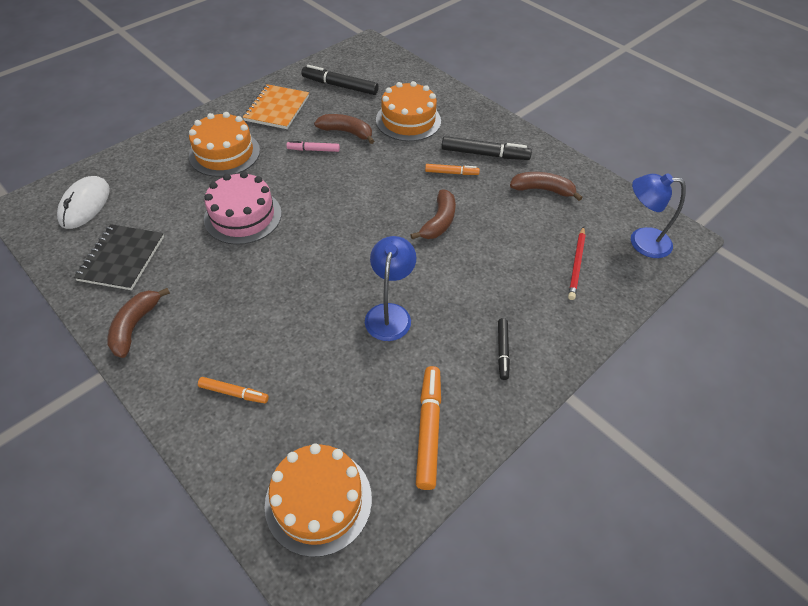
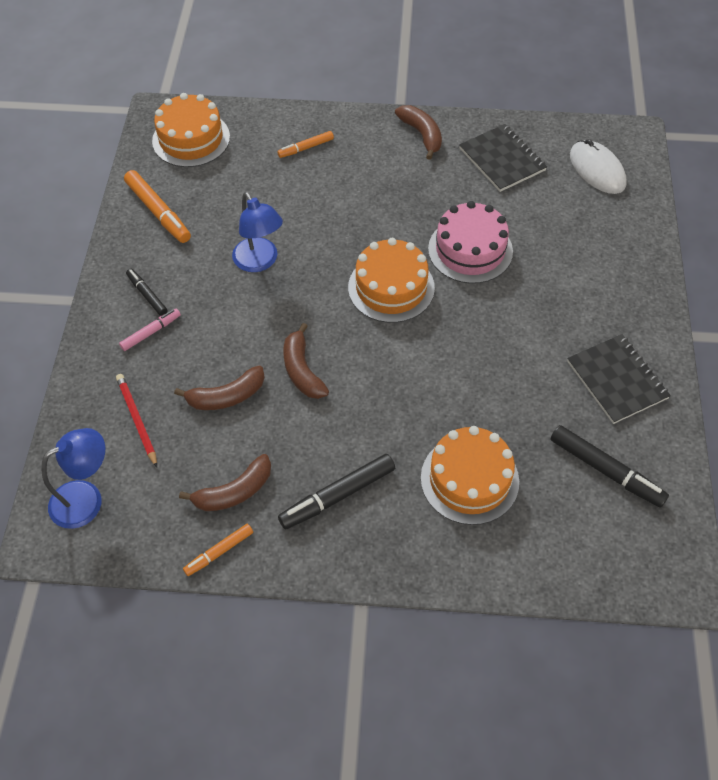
camera: 140 degrees right, 5 degrees up
(224, 153) = (577, 291): orange cake -> orange cake (391, 287)
(277, 108) = (616, 380): orange notebook -> black notebook
(313, 150) = (509, 359): pink marker -> pink marker (151, 332)
(340, 86) = (606, 470): black marker -> black marker turned 60 degrees clockwise
(346, 132) = (509, 407): brown banana -> brown banana (226, 396)
(451, 173) = (347, 439): orange marker -> orange marker (219, 552)

